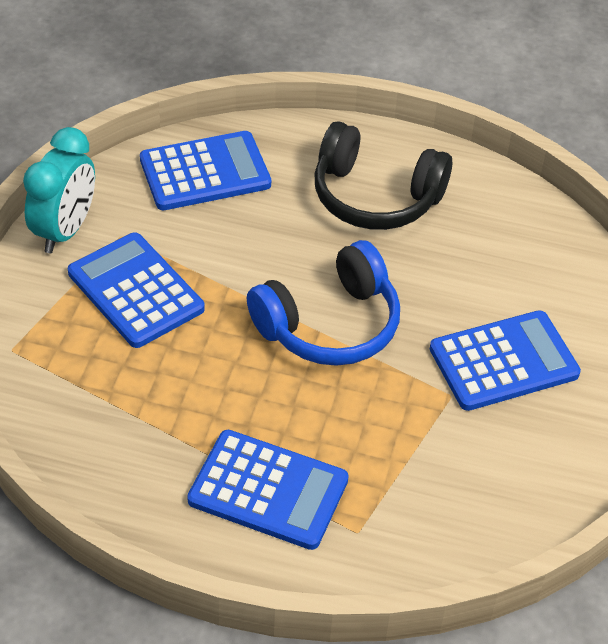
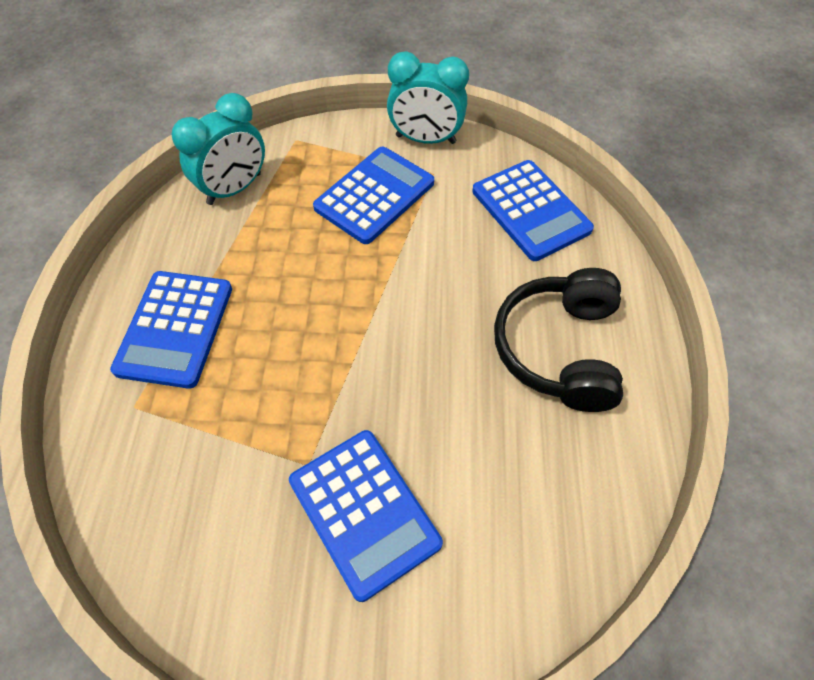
camera: 80 degrees right, 10 degrees up
(73, 419) = (234, 189): none -> turquoise clock
(329, 325) = (374, 340): blue headphones -> none

